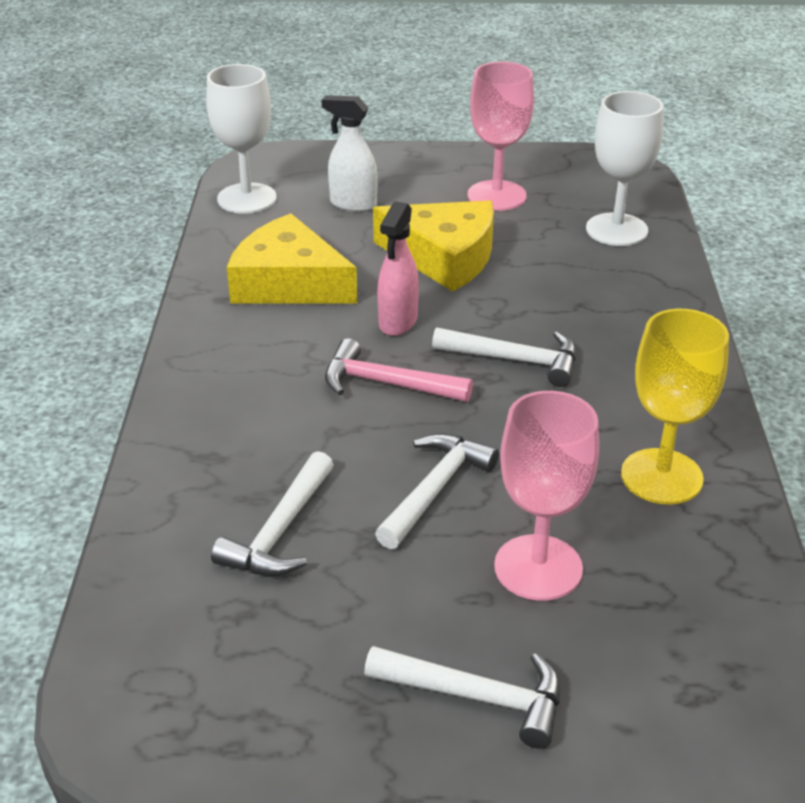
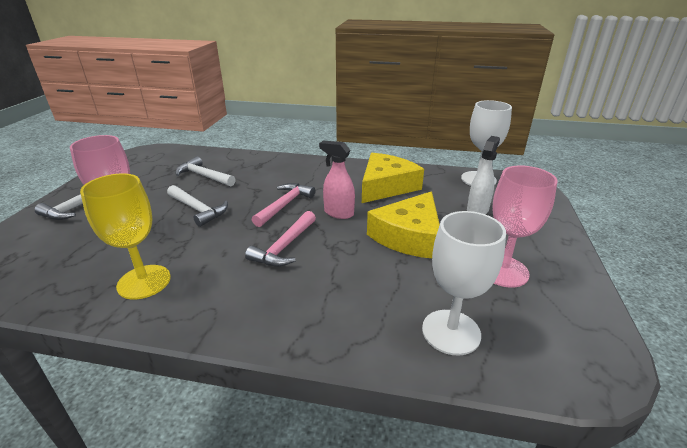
camera: 100 degrees right, 5 degrees down
(515, 360) = (284, 247): white hammer -> pink hammer

